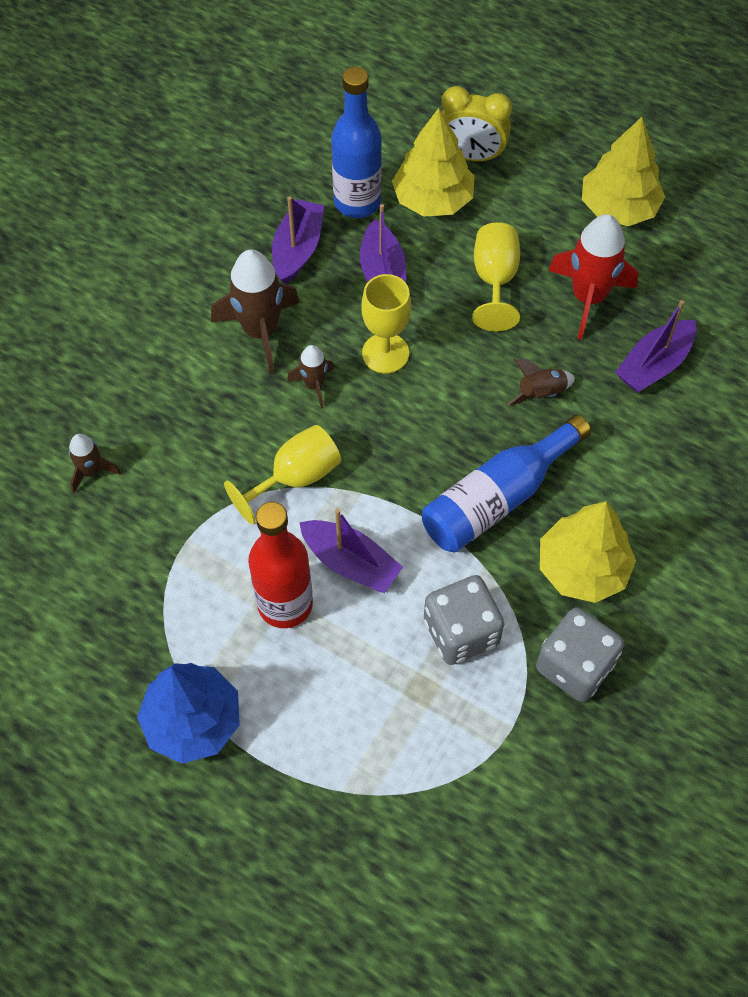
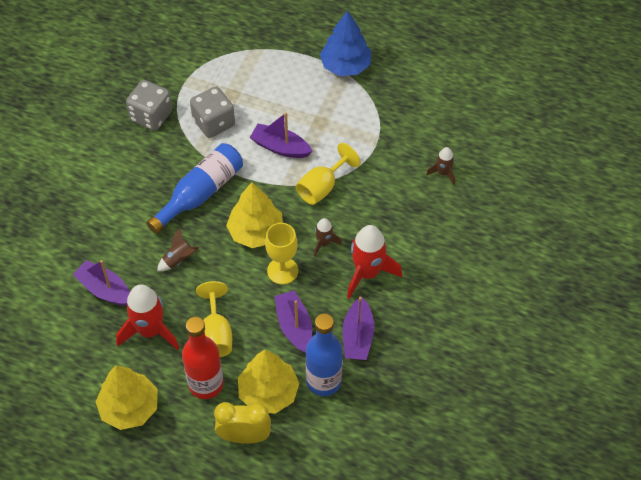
camera: 170 degrees right, 5 degrees down
(260, 331) = (367, 273): brown rocket -> red rocket
(285, 604) = (312, 122): red bottle -> red bottle (206, 384)
(582, 568) = (148, 163): yellow tree -> yellow tree (256, 232)
(654, 365) = (105, 290): purple boat -> purple boat turned 90 degrees counterclockwise

